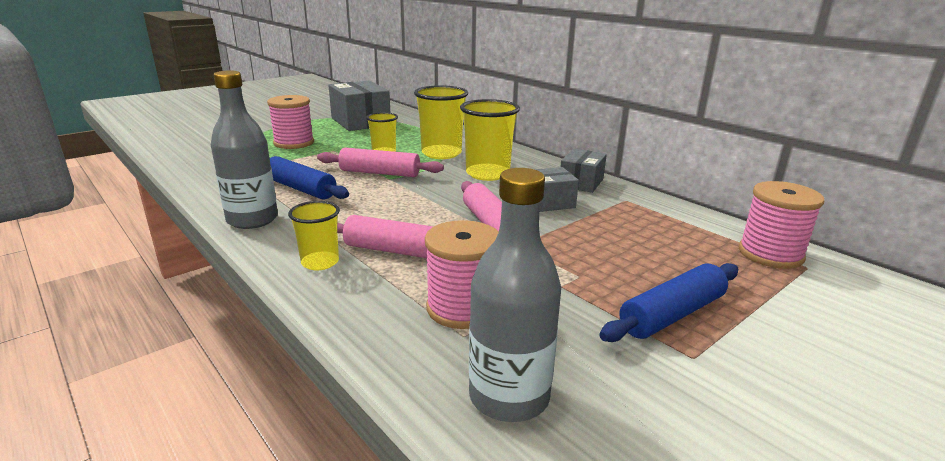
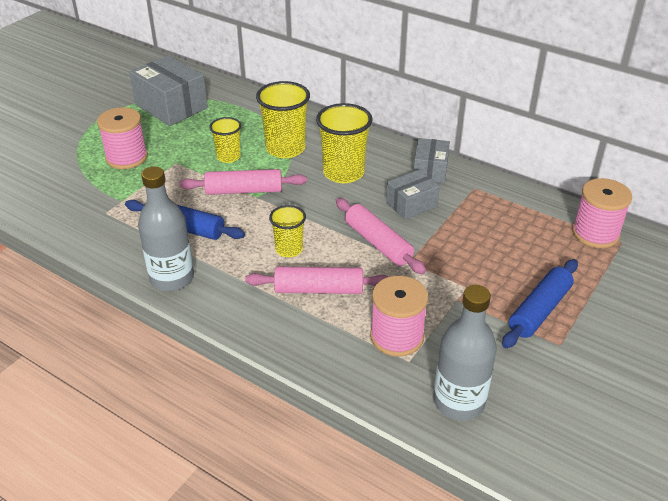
camera: 15 degrees left, 15 degrees up
(320, 262) = (265, 315): yellow cup -> yellow cup (289, 249)

